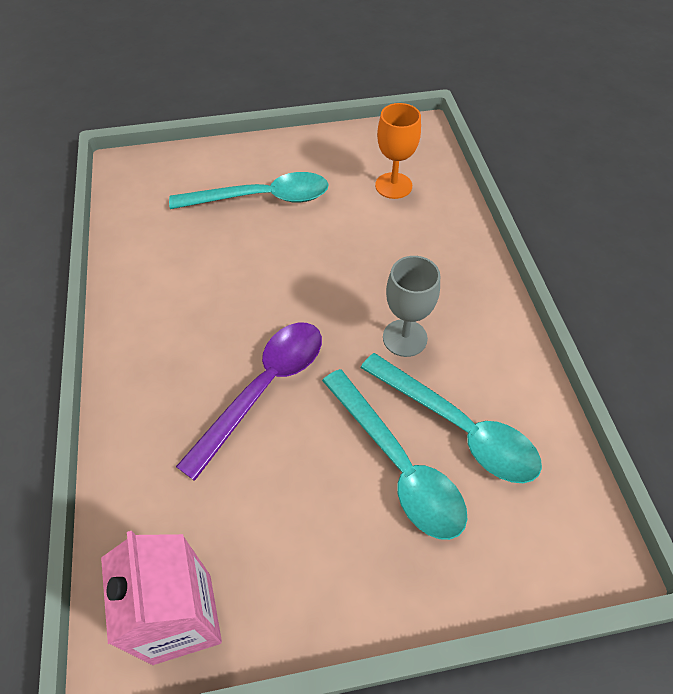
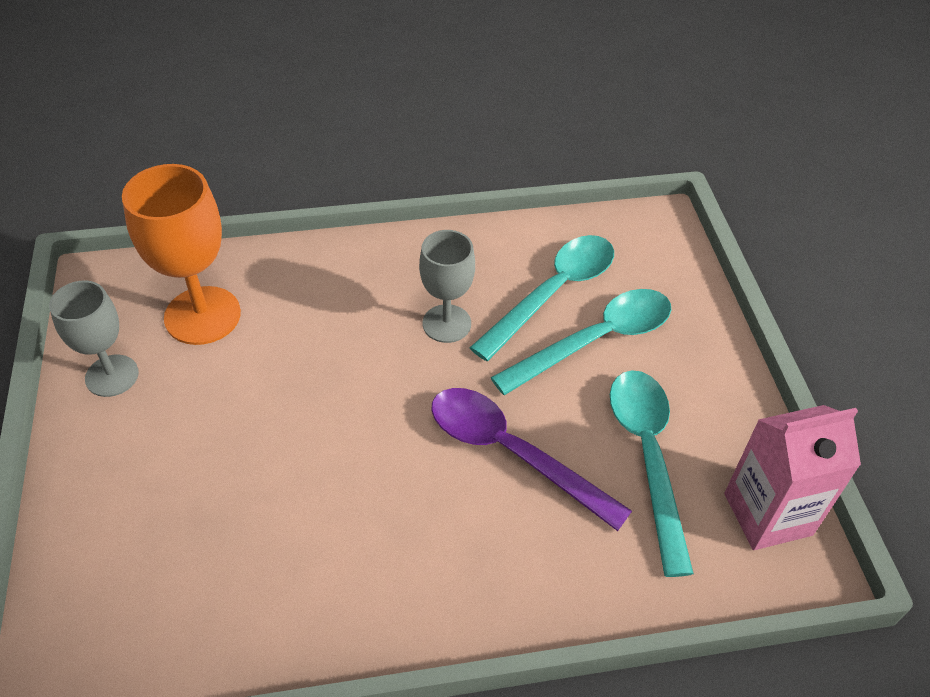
camera: 90 degrees left, 5 degrees down
(262, 198) = (190, 463): turquoise spoon -> turquoise spoon (647, 457)
(334, 151) = (112, 376): none -> grey goblet
(393, 186) = (202, 315): orange goblet -> orange goblet, size x1.53

